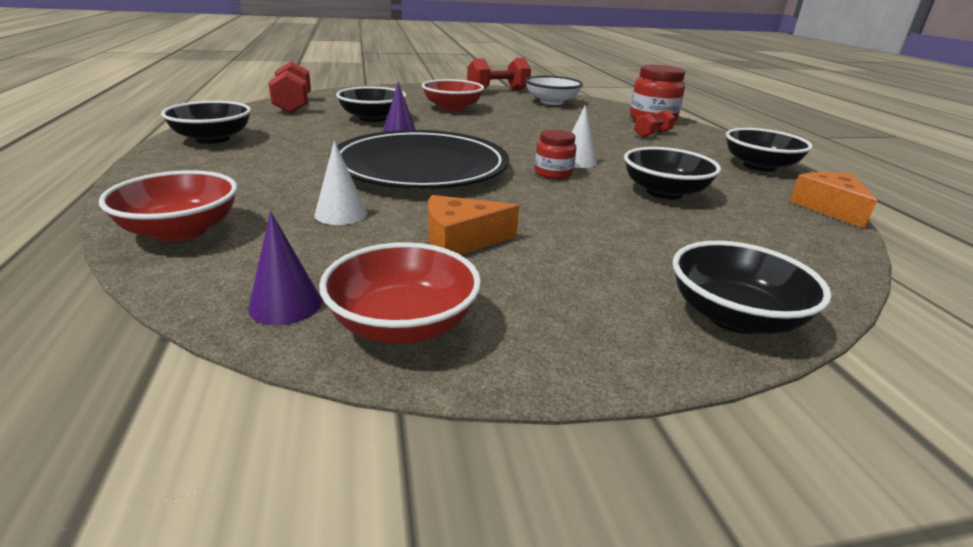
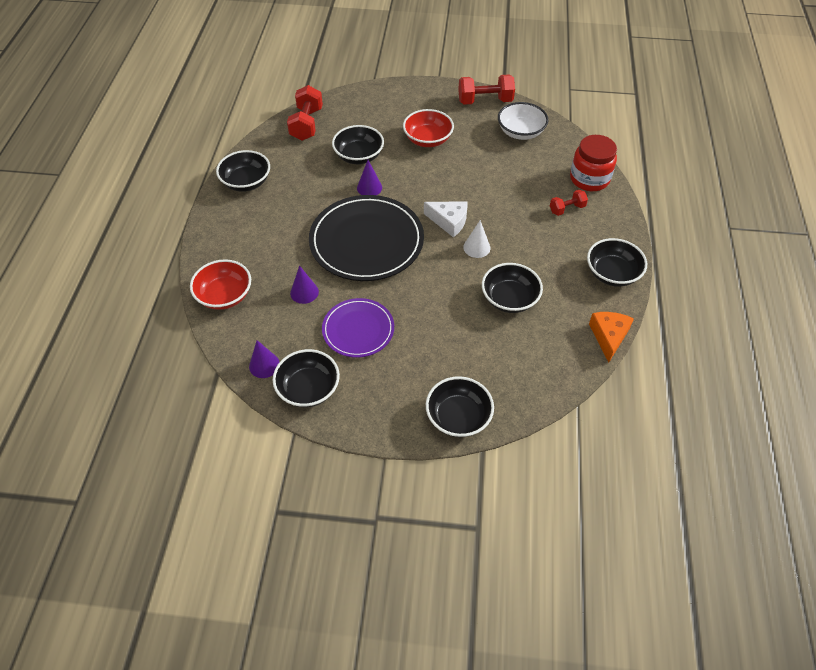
camera: 20 degrees right, 25 degrees up
(341, 214) = (304, 292): white cone -> purple cone
(403, 324) = (308, 389): red bowl -> black bowl
(461, 240) = (358, 330): orange cheese -> purple plate
(524, 148) = (449, 221): none -> white cheese
(553, 173) = (449, 262): red jar -> none

